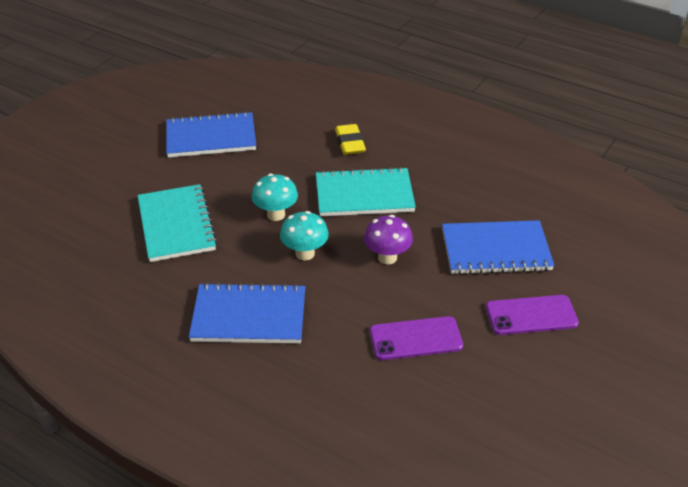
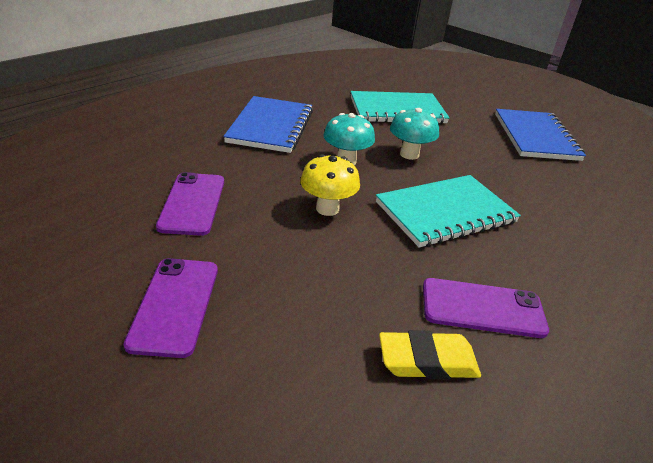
camera: 95 degrees right, 5 degrees down
(350, 143) = (555, 219): yellow eraser -> yellow eraser (427, 361)
(364, 195) = (445, 212): turquoise notebook -> turquoise notebook turned 60 degrees clockwise
(387, 257) = (327, 209): purple mushroom -> yellow mushroom
(463, 182) = (482, 308): none -> purple phone
(495, 250) = (319, 304): blue notebook -> none

